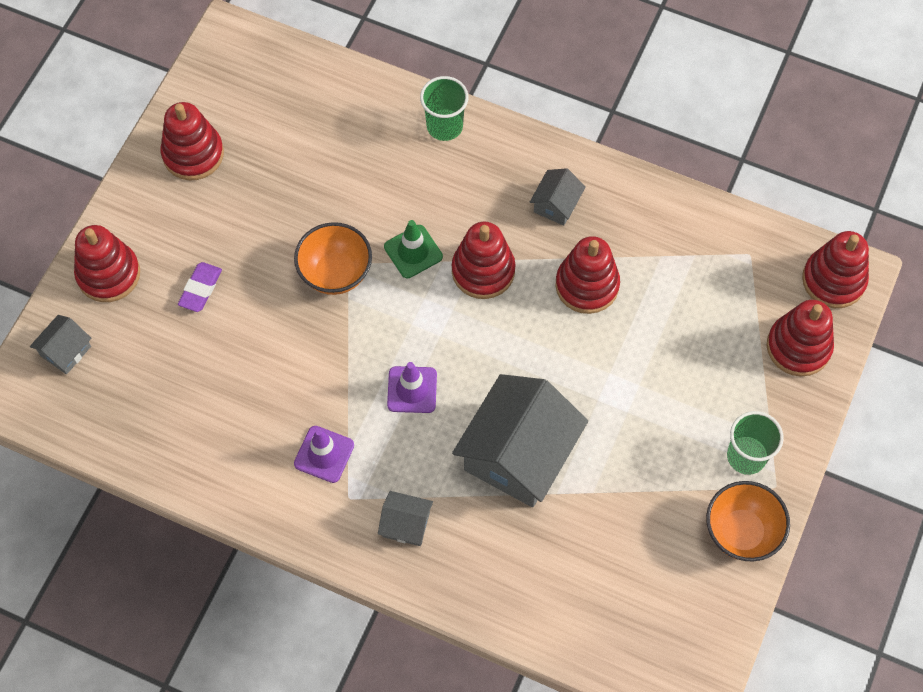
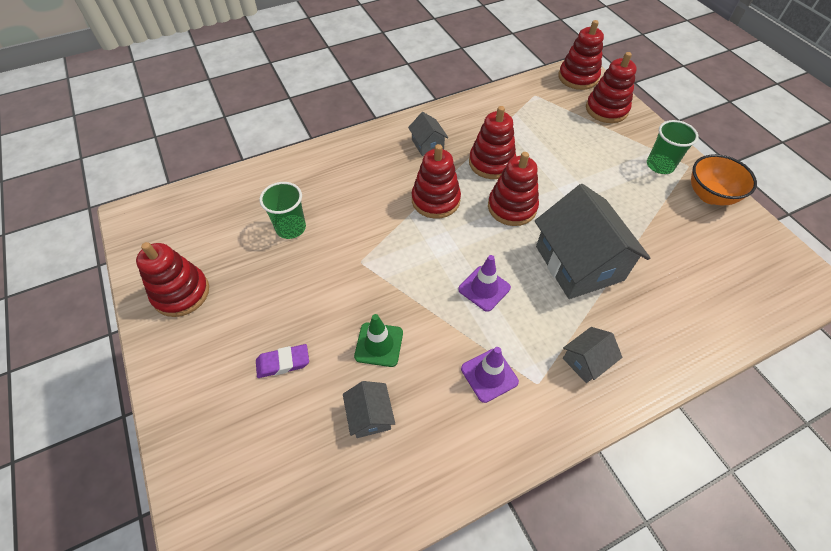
camera: 50 degrees left, 10 degrees down
(65, 351) = (225, 509): grey house -> grey house (370, 416)
(108, 274) = (200, 420): red stacking toy -> red stacking toy (512, 207)
(200, 289) = (283, 363): purple eraser -> purple eraser turned 75 degrees counterclockwise
(335, 273) = (359, 273): orange bowl -> none
(413, 252) = (387, 224): green traffic cone -> green traffic cone (379, 344)
(444, 126) = (324, 158): green cup -> green cup (291, 228)

